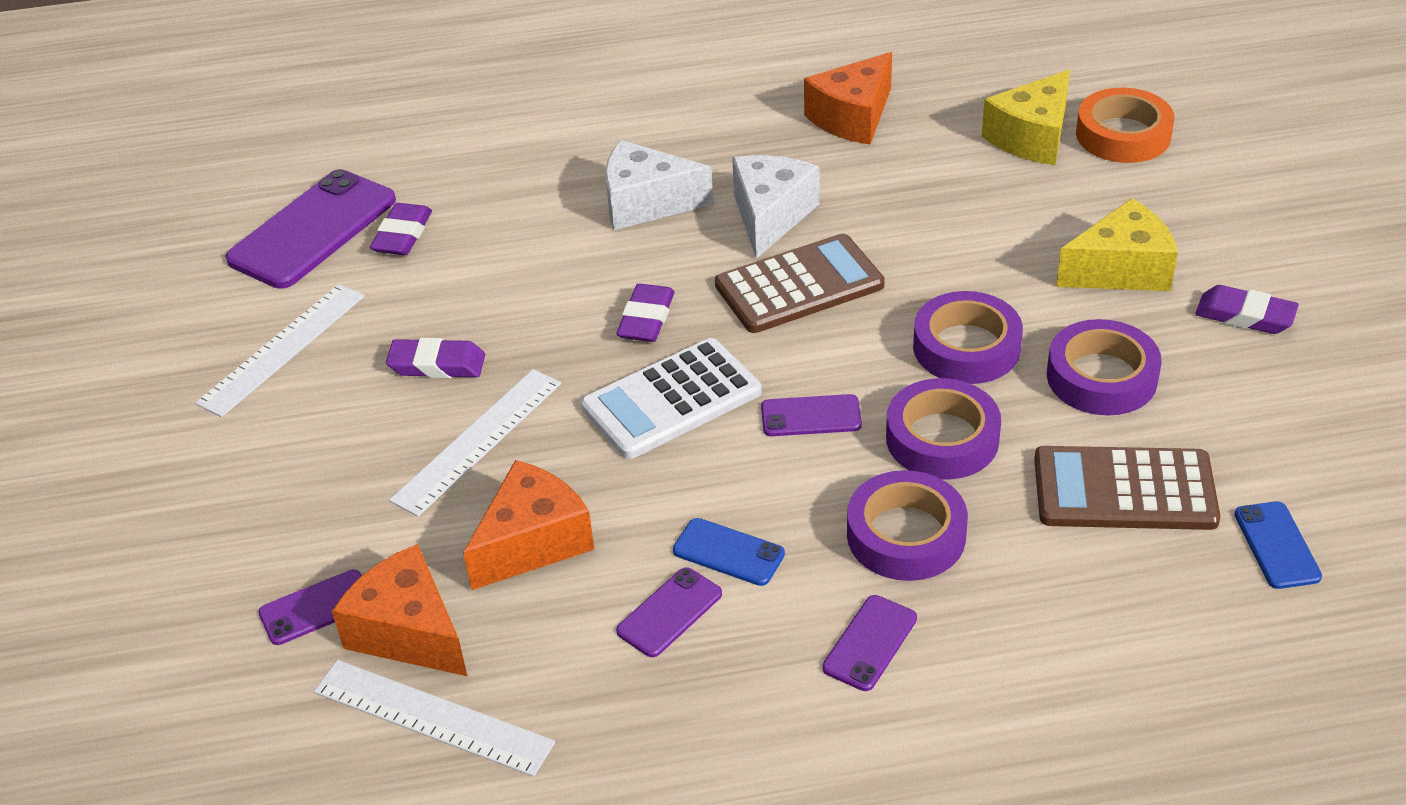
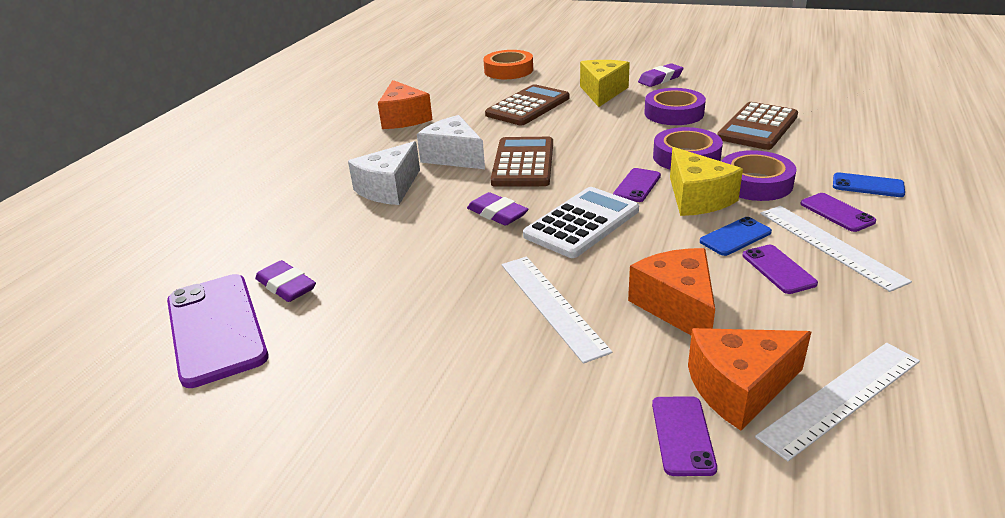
camera: 60 degrees left, 10 degrees down
(283, 349) = (342, 380): white ruler -> white ruler (830, 245)
(437, 364) = (450, 304): purple eraser -> none
(671, 400) = (582, 223): white calculator -> white calculator turned 135 degrees counterclockwise
(966, 347) = (621, 135): purple tape -> none
(994, 214) = (528, 106): none -> brown calculator
(1032, 137) = (483, 86): yellow cheese -> yellow cheese (697, 198)
(1276, 545) = (815, 108): blue phone -> blue phone (867, 186)

